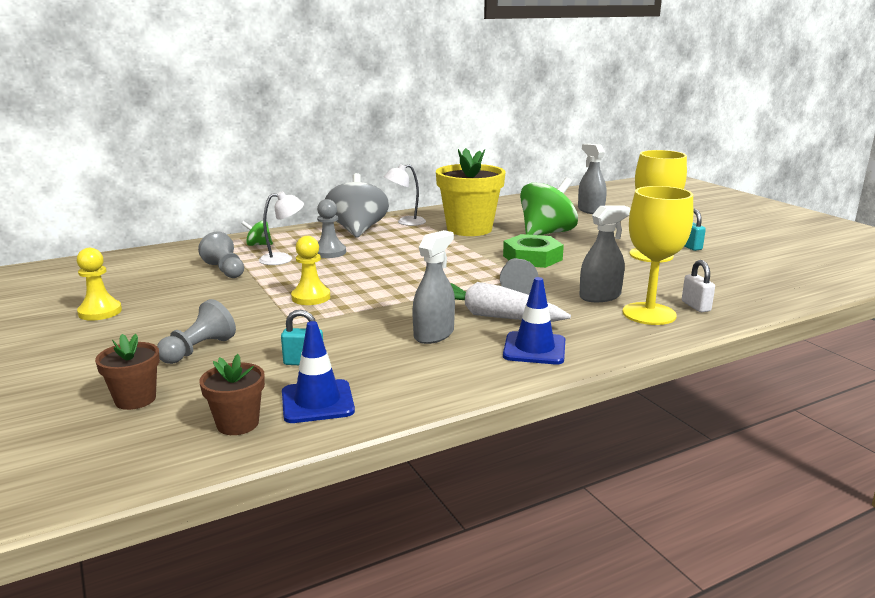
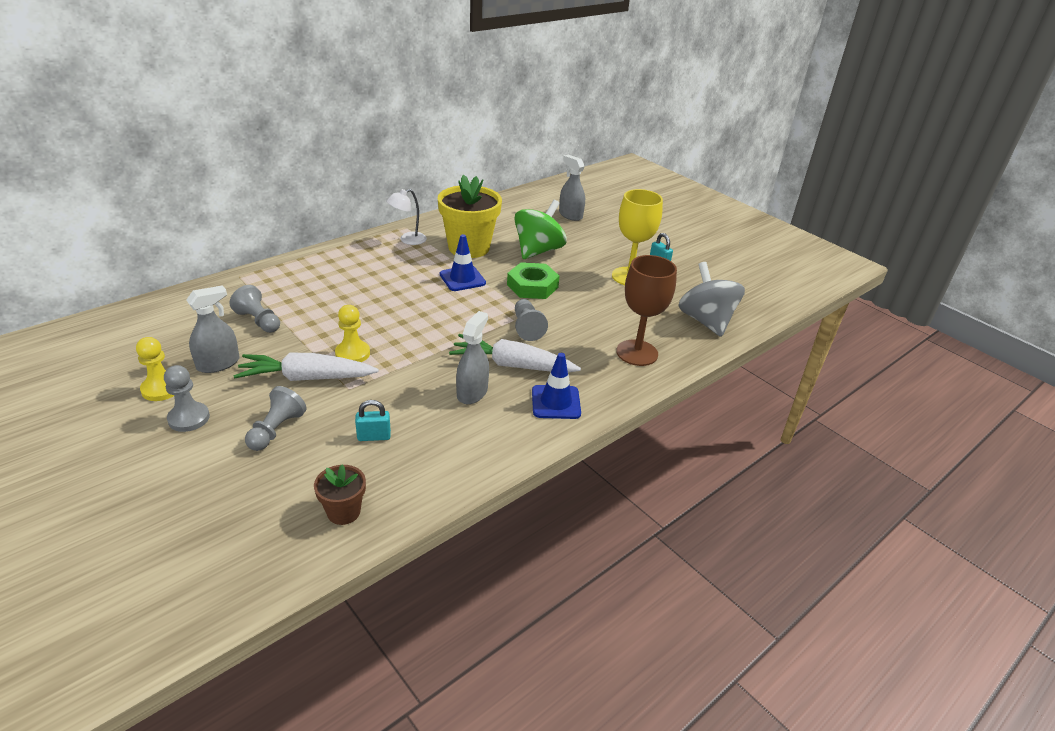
camera: 15 degrees left, 15 degrees up
(135, 399) = (245, 495): brown flower pot -> none
(253, 312) = (307, 378): none -> white carrot
(258, 245) = (277, 281): green spinning top -> none
(283, 259) = (308, 301): white lamp -> none
(317, 402) = (400, 480): blue traffic cone -> blue traffic cone (462, 279)
(329, 252) = (349, 289): grey pawn -> grey pawn (189, 418)
(357, 230) = (366, 255): grey spinning top -> grey spinning top (705, 321)
(600, 296) = (596, 334): grey spray bottle -> grey spray bottle (218, 364)
(649, 314) = (637, 353): yellow goblet -> brown goblet
(696, 306) = (671, 341): white padlock -> none

